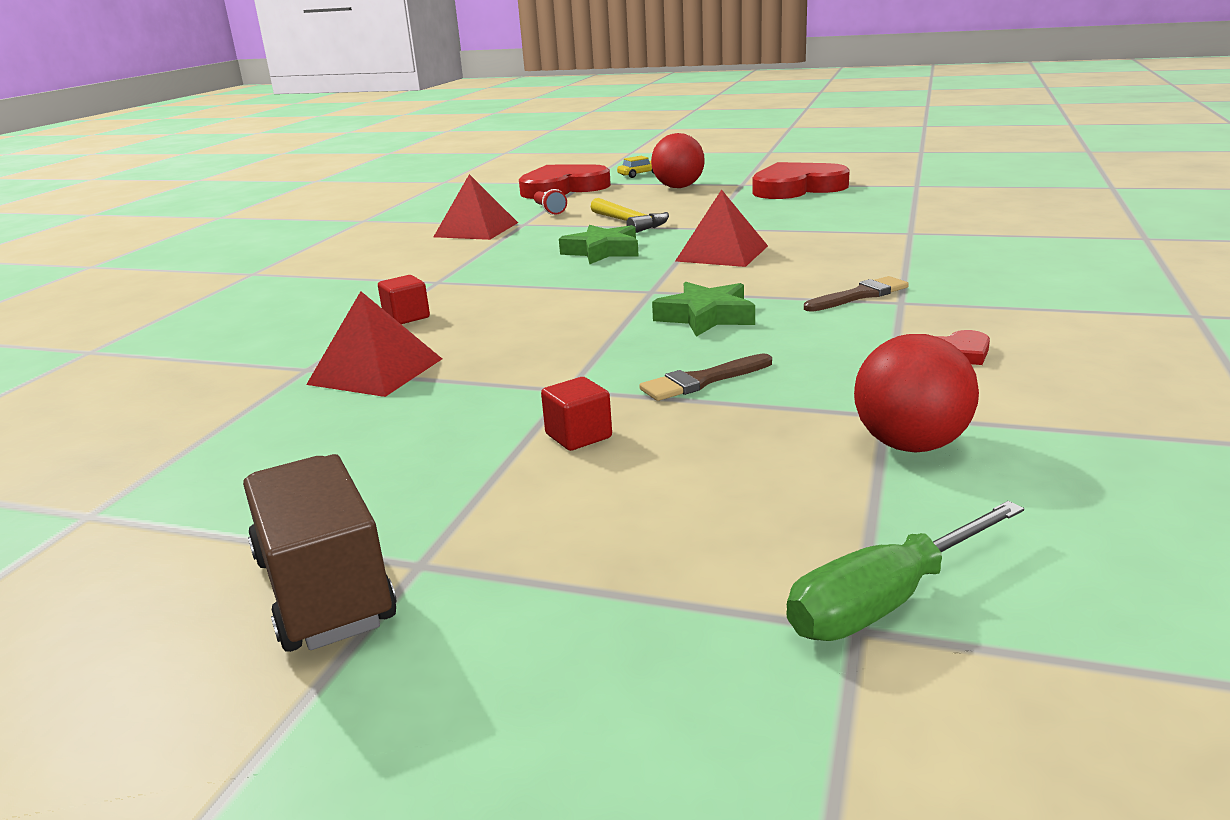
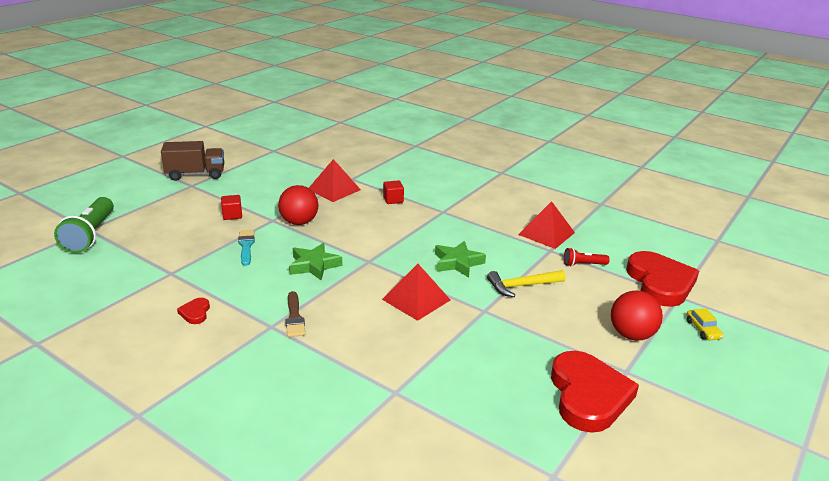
camera: 105 degrees right, 5 degrees up
(702, 381) = (246, 246): brown brush -> turquoise brush
(883, 602) = (90, 235): green screwdriver -> green flashlight
(910, 445) = (146, 269): red ball -> red ball (299, 222)

